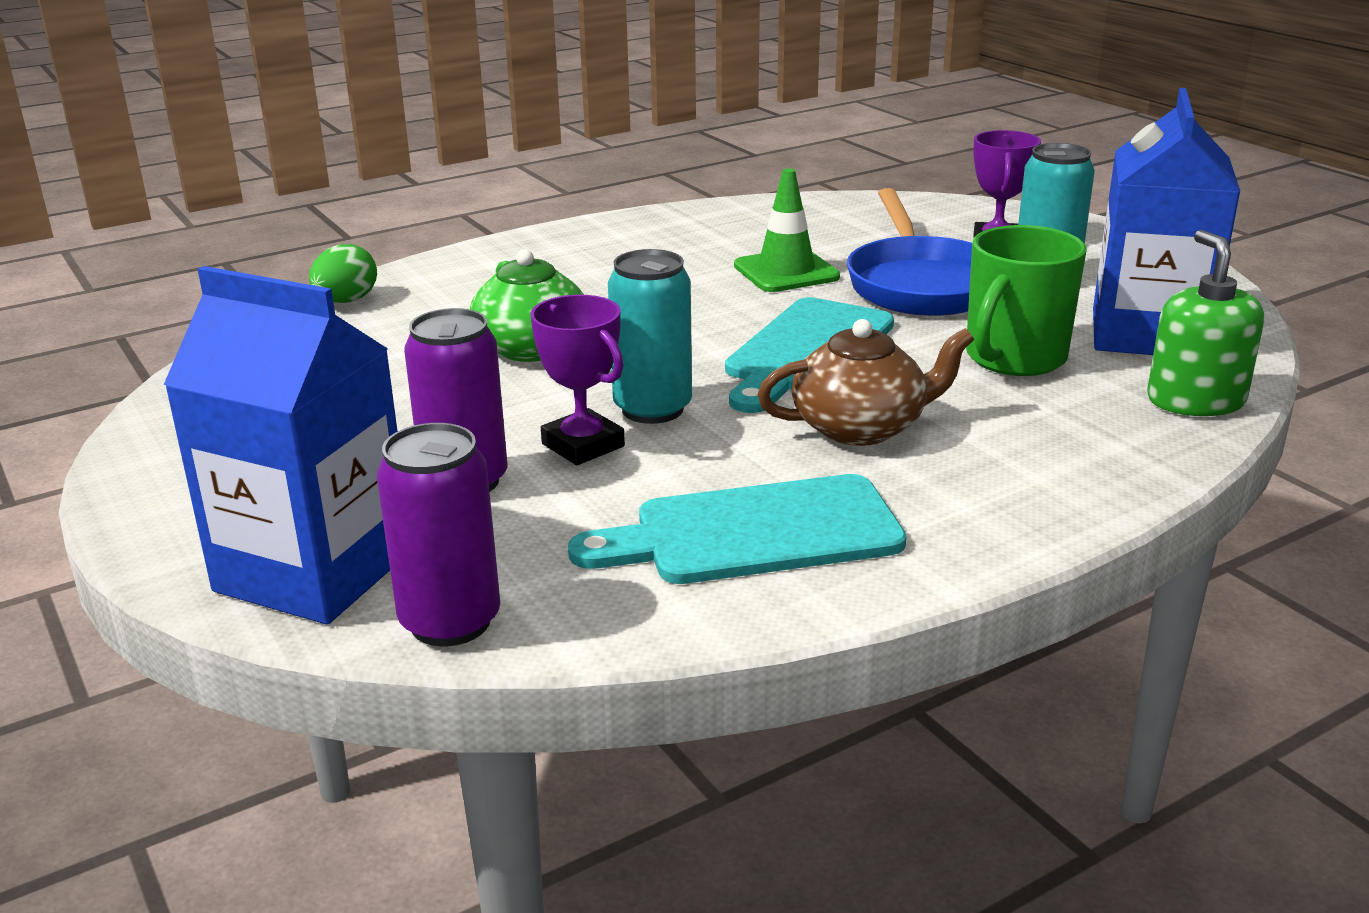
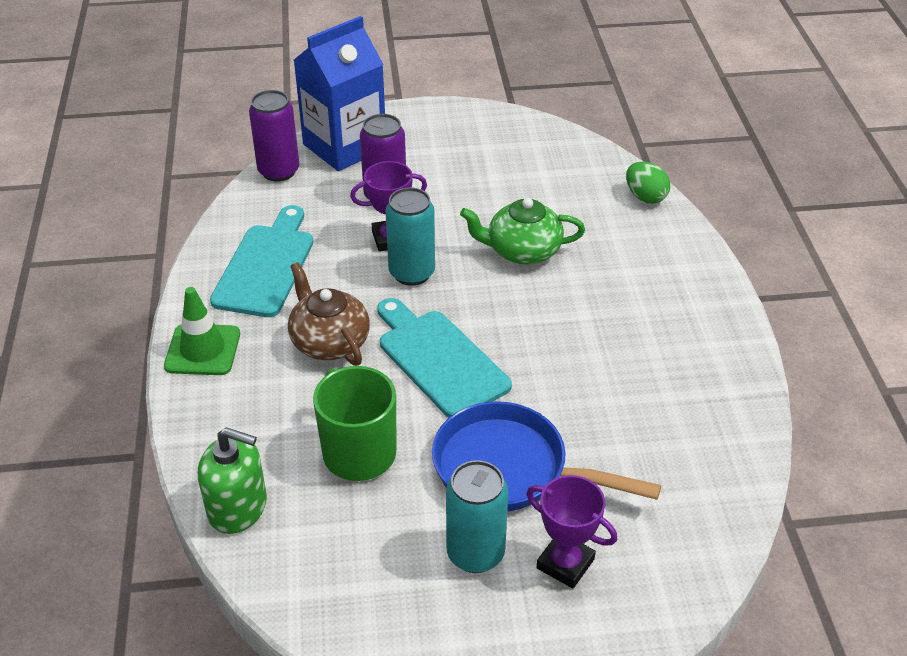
camera: 115 degrees right, 15 degrees up
(786, 272) = (580, 404): green traffic cone -> green traffic cone (202, 350)
(861, 427) = (329, 341): brown teapot -> brown teapot turned 135 degrees clockwise
(1147, 334) = (339, 549): blue carton -> none

